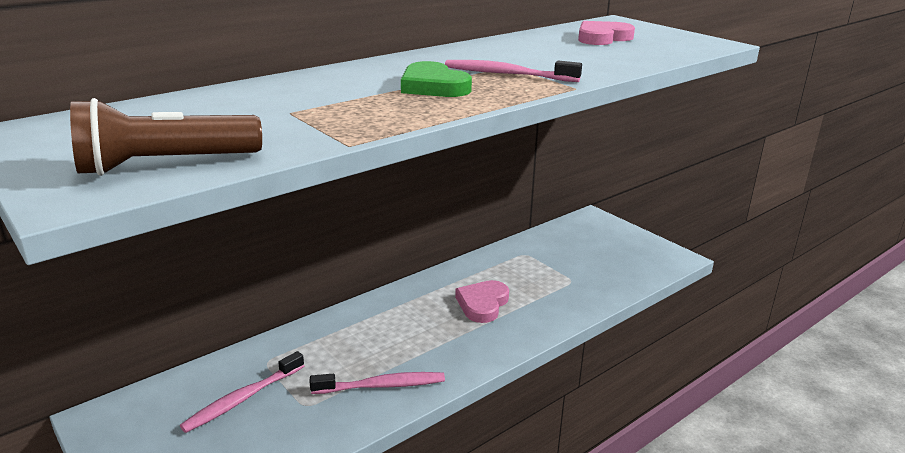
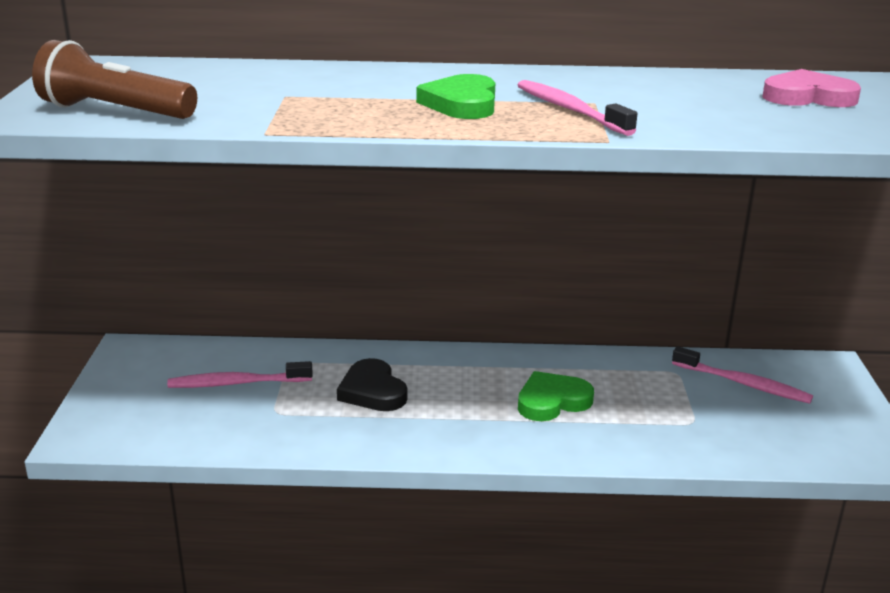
camera: 40 degrees right, 0 degrees up
(359, 353) = (372, 391): none -> black heart
(382, 385) = (355, 427): pink toothbrush -> pink toothbrush (743, 383)
(482, 304) = (552, 401): pink heart -> green heart

